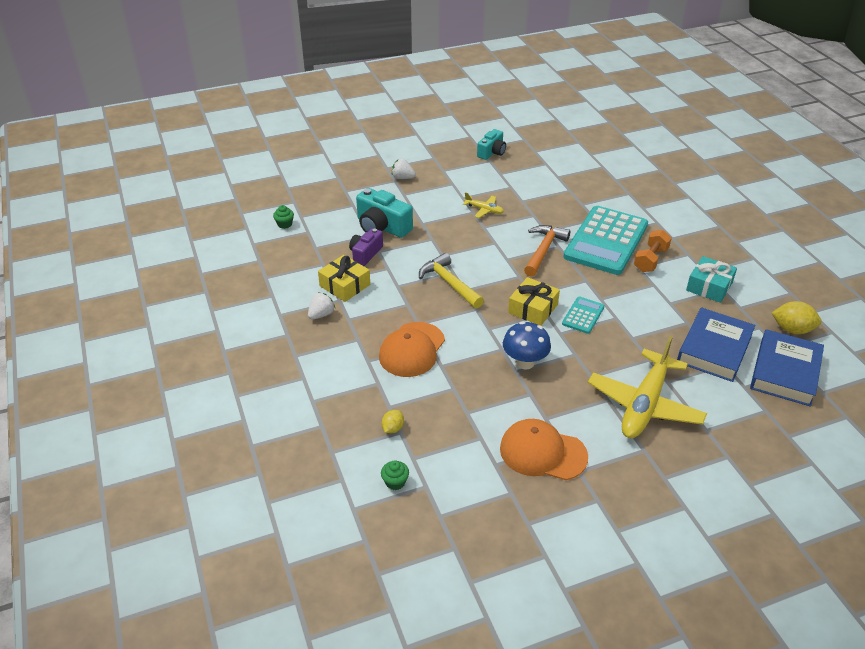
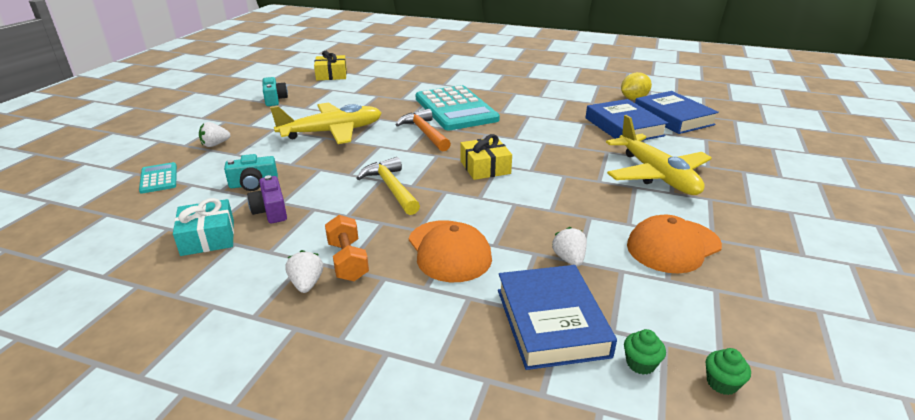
camera: 50 degrees left, 10 degrees down
(284, 224) = (124, 237): green cupcake -> green cupcake (722, 383)
(345, 285) = (291, 245): yellow gift -> yellow gift (331, 75)
(382, 227) = (253, 184): turquoise camera -> turquoise camera, size x0.64
(393, 428) = (551, 322): yellow lemon -> blue book
(449, 283) = (391, 188): yellow hammer -> yellow hammer turned 60 degrees clockwise
(465, 407) = (569, 259): none -> white strawberry
(484, 210) = (332, 132): yellow plane -> yellow plane, size x2.26
(524, 362) = (546, 201): blue mushroom -> none
(583, 315) = (524, 152): turquoise calculator -> turquoise calculator (159, 178)
(650, 260) = (501, 105): orange dumbbell -> orange dumbbell (347, 261)
(709, 286) = (557, 101): turquoise gift -> turquoise gift (208, 237)

